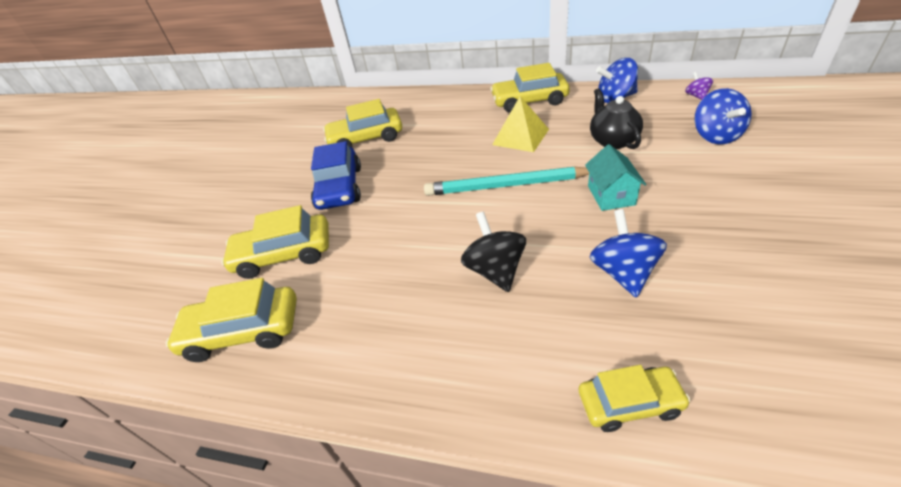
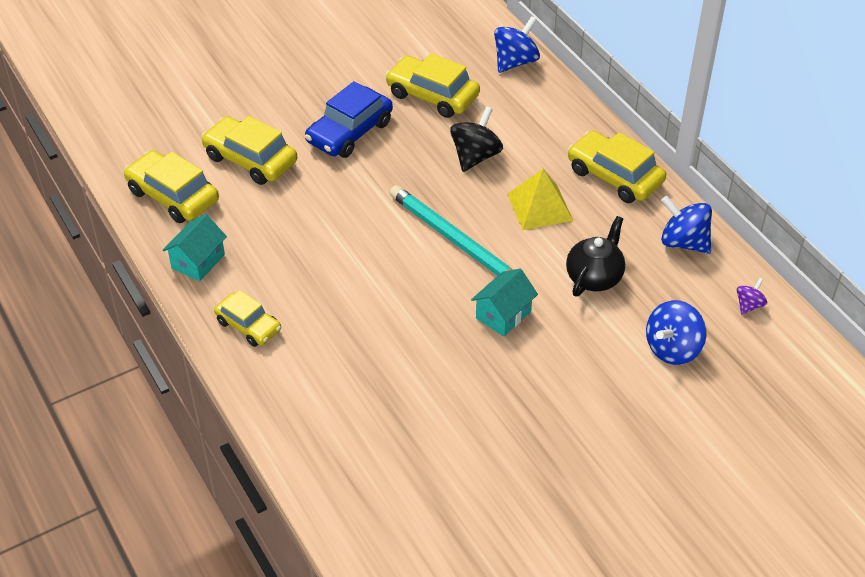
camera: 40 degrees right, 5 degrees up
(338, 361) = (198, 261): none -> turquoise house
(495, 270) = (347, 291): black spinning top -> black spinning top (475, 156)
(623, 272) = (411, 363): blue spinning top -> blue spinning top (515, 62)
(629, 403) = (295, 416): yellow car -> yellow car (248, 325)

